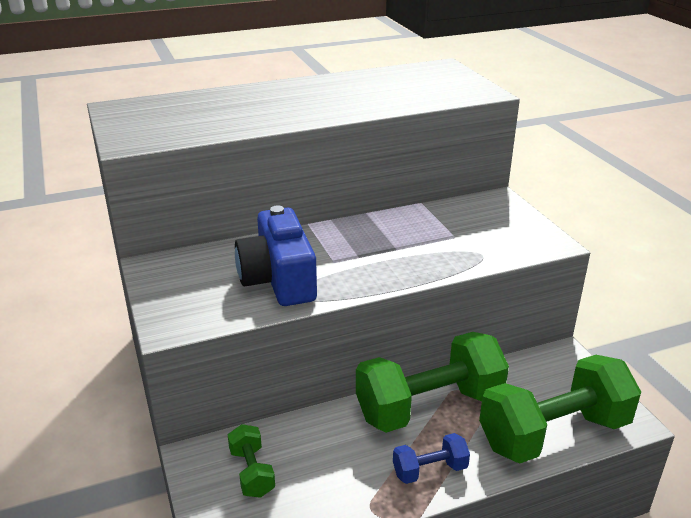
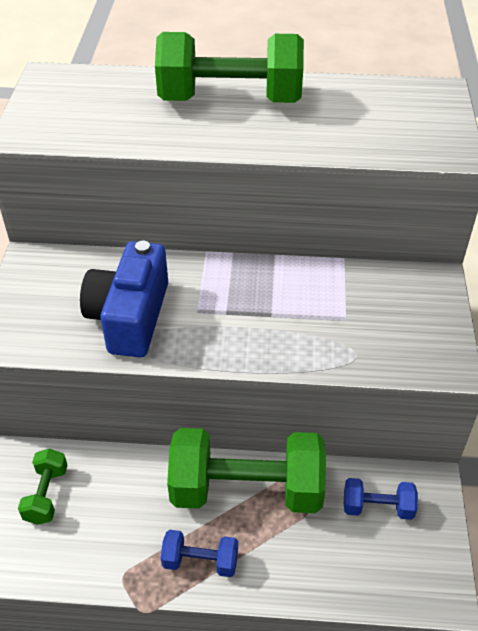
camera: 25 degrees right, 15 degrees up
(539, 383) = (377, 507): none -> blue dumbbell
(553, 433) = (349, 573): green dumbbell -> green dumbbell (230, 100)

